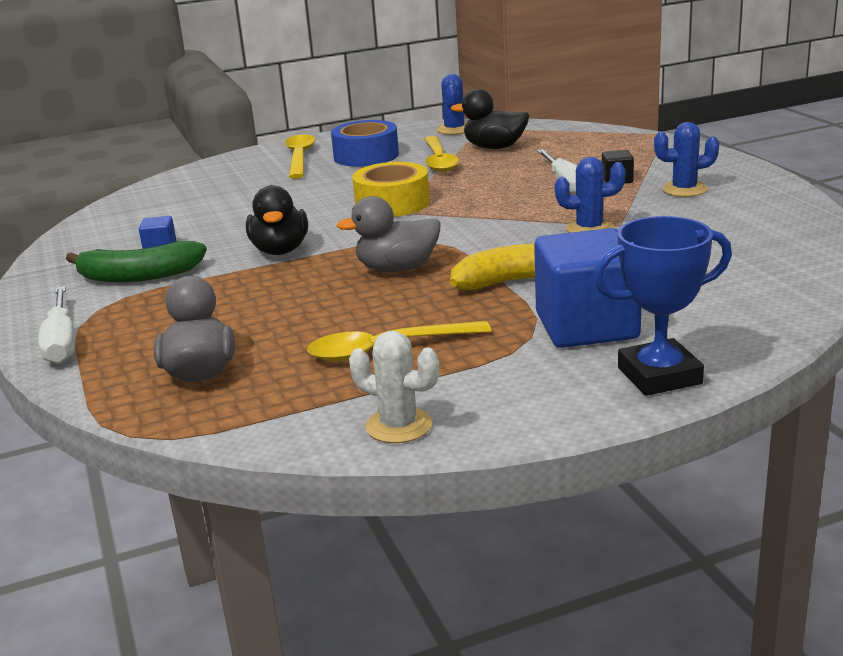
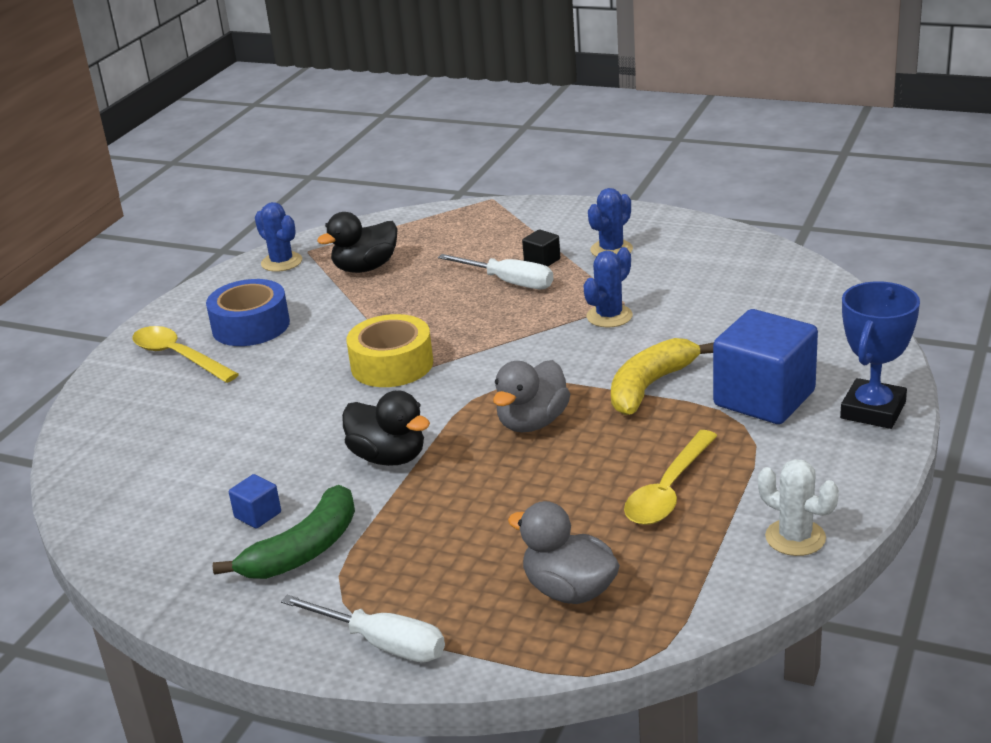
camera: 45 degrees left, 5 degrees up
(399, 426) = (795, 537): white cactus -> white cactus turned 60 degrees clockwise
(439, 161) = (340, 303): yellow spoon -> none

